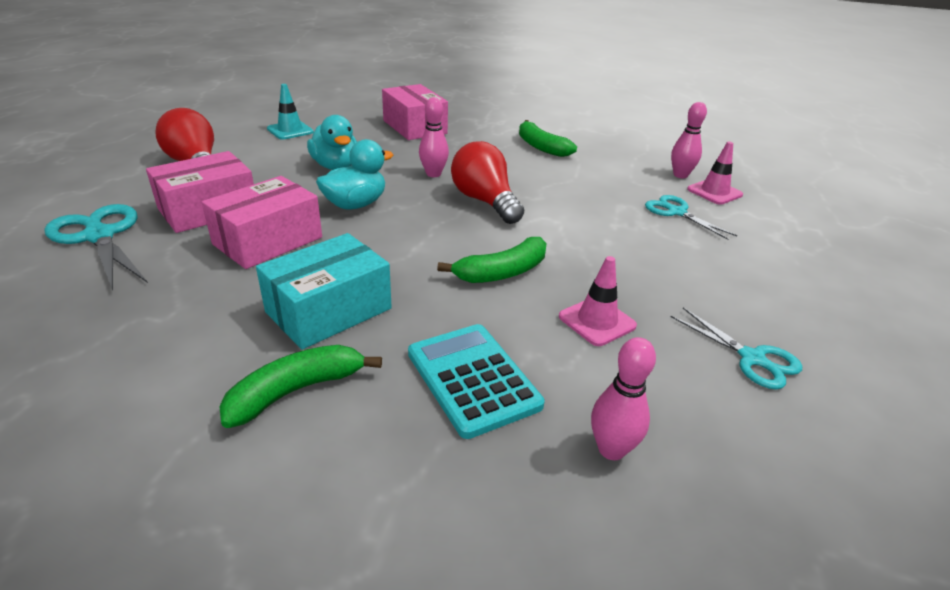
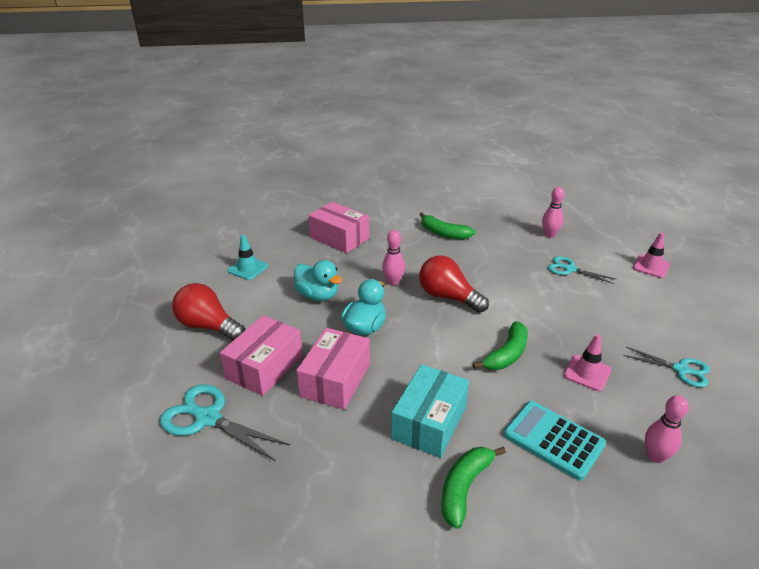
camera: 20 degrees left, 0 degrees up
(714, 192) = (579, 244): pink traffic cone -> pink traffic cone (651, 266)

